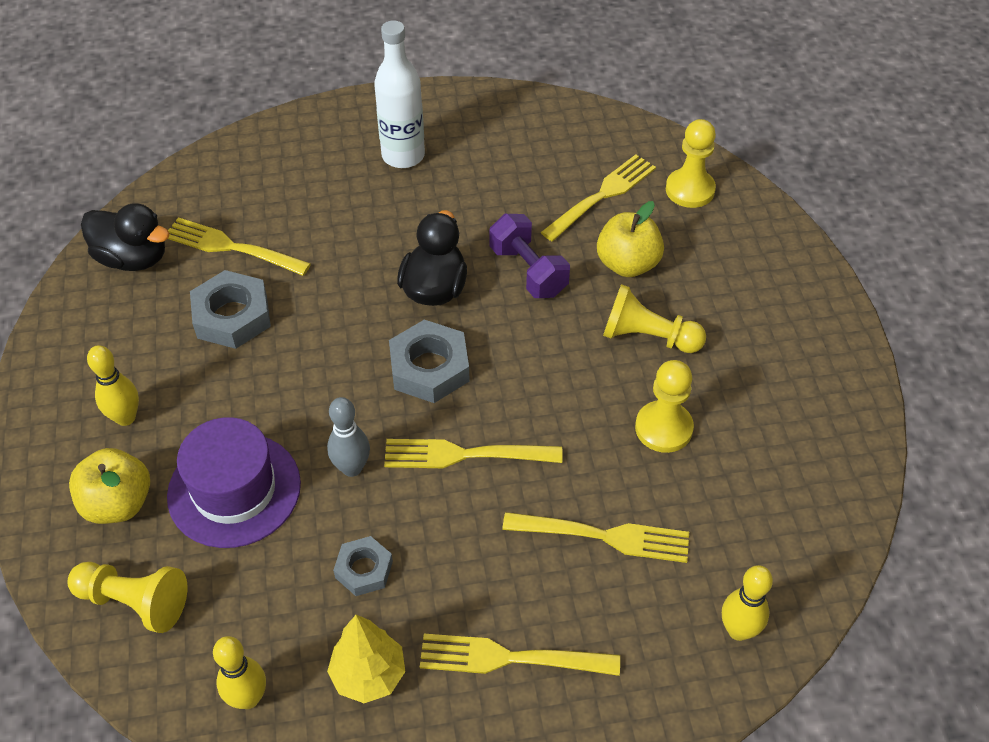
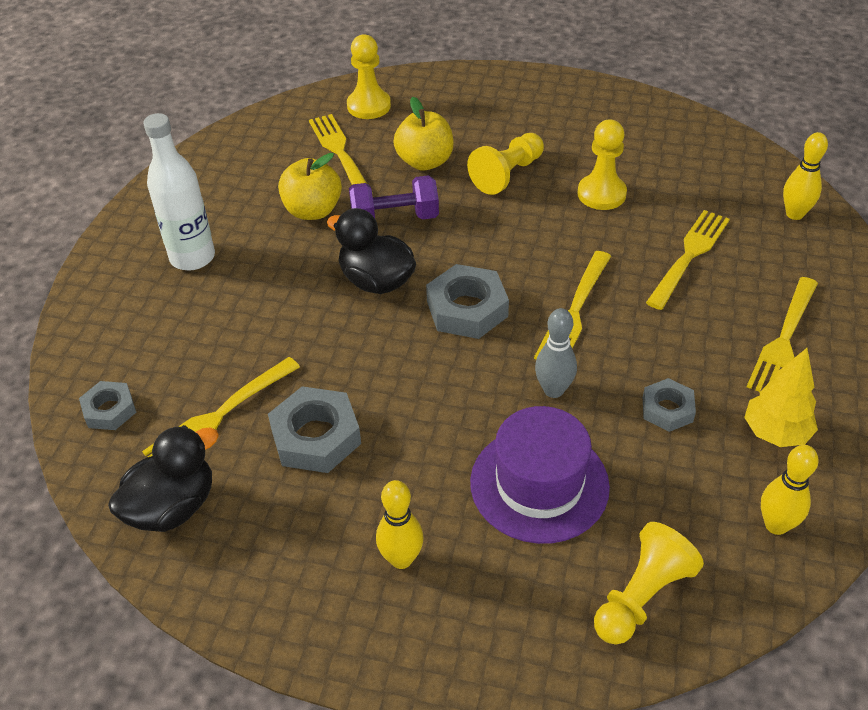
camera: 65 degrees left, 5 degrees down
(118, 503) = (513, 588): yellow apple -> yellow apple (312, 210)
(213, 181) = (109, 410): none -> grey nut

